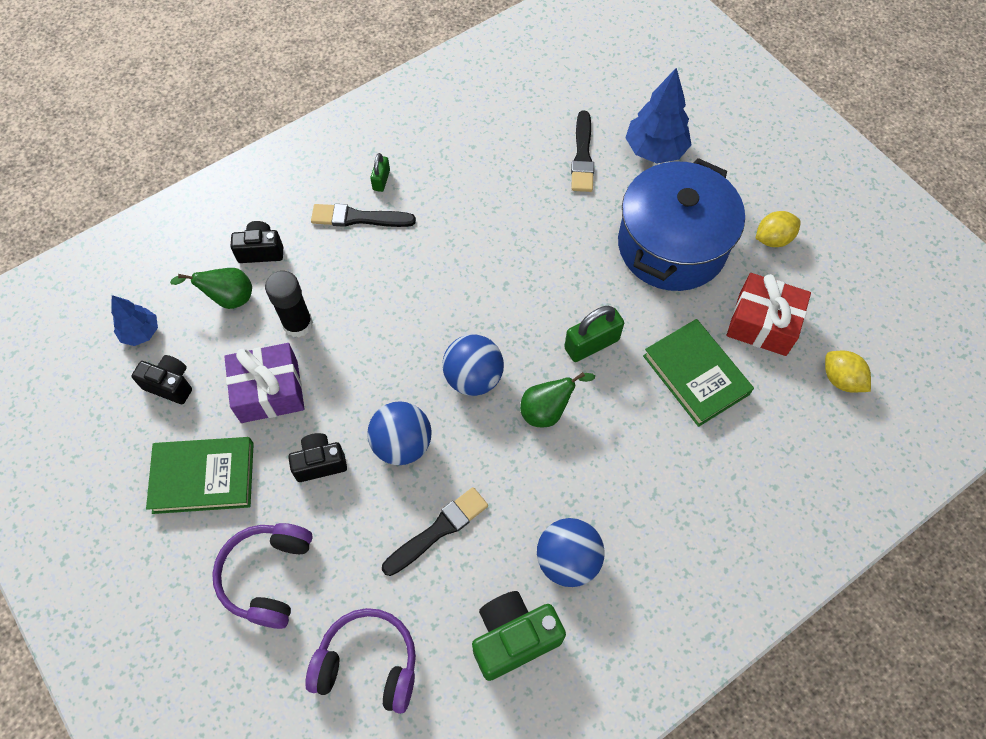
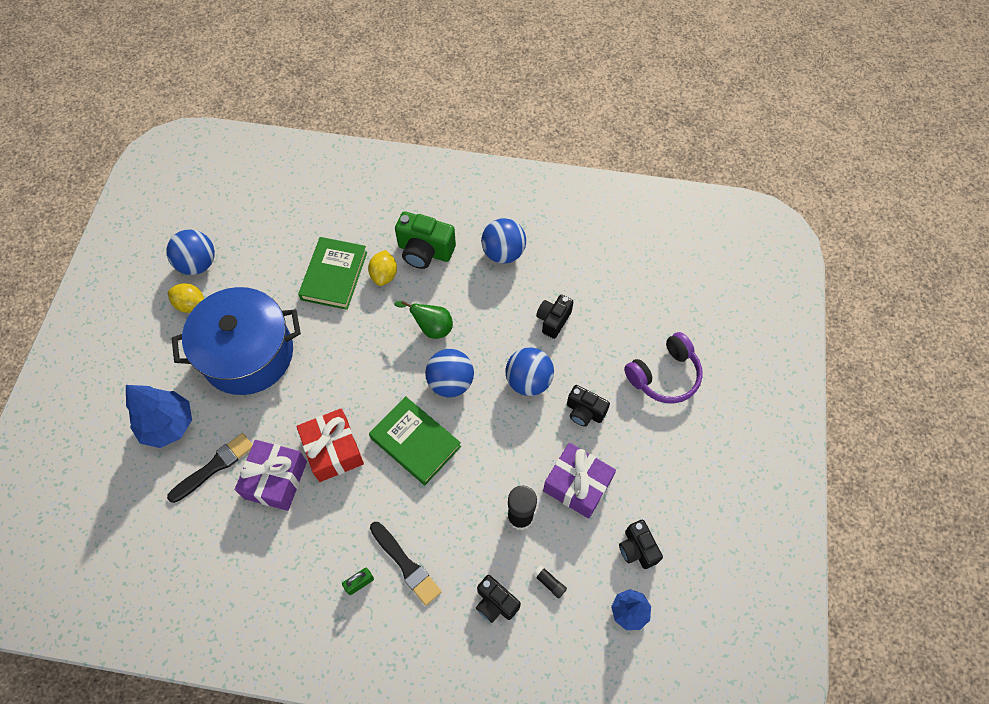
camera: 135 degrees left, 0 degrees up
(203, 477) = (660, 464): green book -> green book (415, 442)
(228, 298) = (549, 583): green pear -> black glue stick
(368, 663) = (645, 292): purple headphones -> none
(438, 530) = (553, 320): black brush -> black camera
(513, 638) = (565, 244): green camera -> green camera (425, 251)
(526, 186) = (275, 480): none -> purple gift
(591, 344) = (365, 341): green padlock -> none
(762, 323) = (265, 268): red gift -> red gift (333, 450)
(821, 274) = (198, 264): none -> blue ball
(841, 379) = (270, 210): yellow lemon -> yellow lemon (384, 275)

